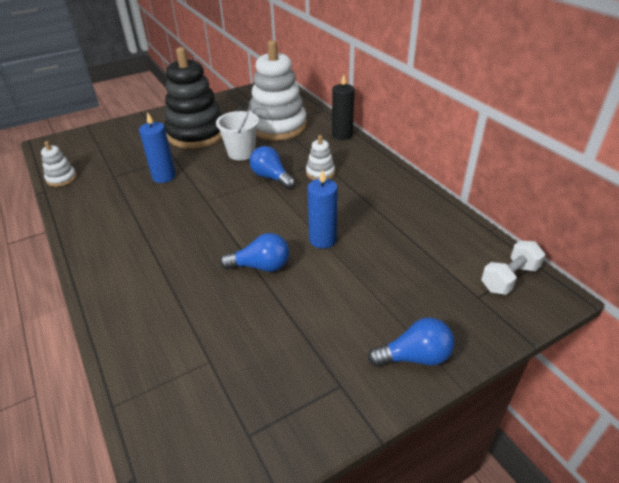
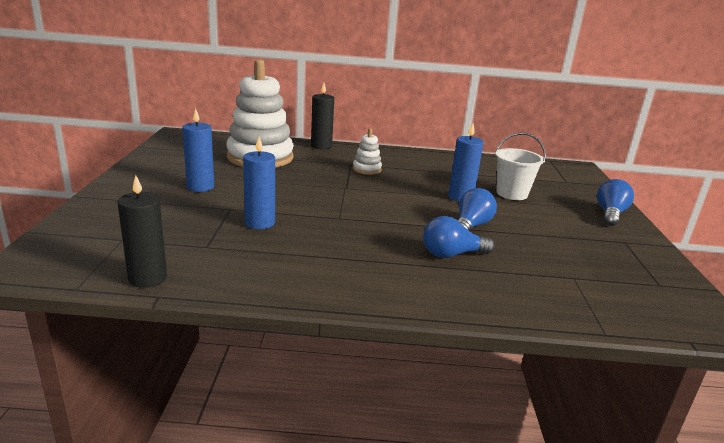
camera: 60 degrees left, 15 degrees down
(61, 178) = (148, 278): white stacking toy -> black candle
(196, 134) = (200, 187): black stacking toy -> blue candle
(241, 153) = (279, 182): white bucket -> white bucket (511, 193)
(271, 177) = (344, 185): blue light bulb -> blue light bulb (451, 254)
(509, 278) = (556, 169): white dumbbell -> none

